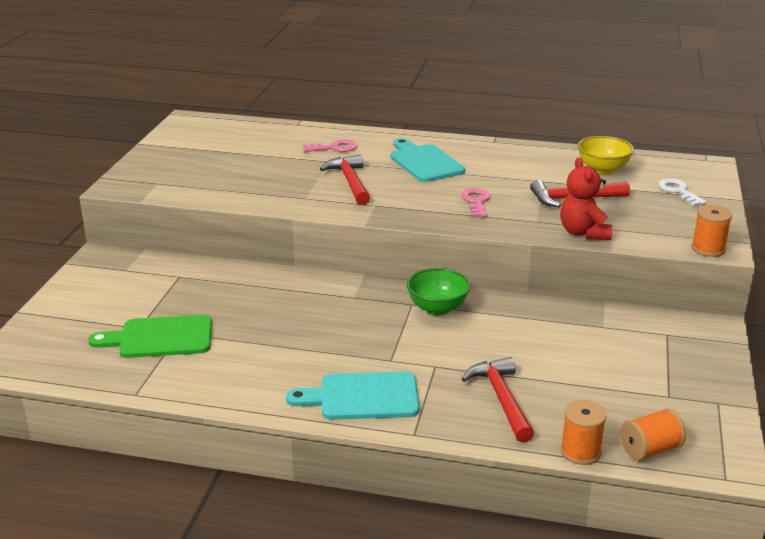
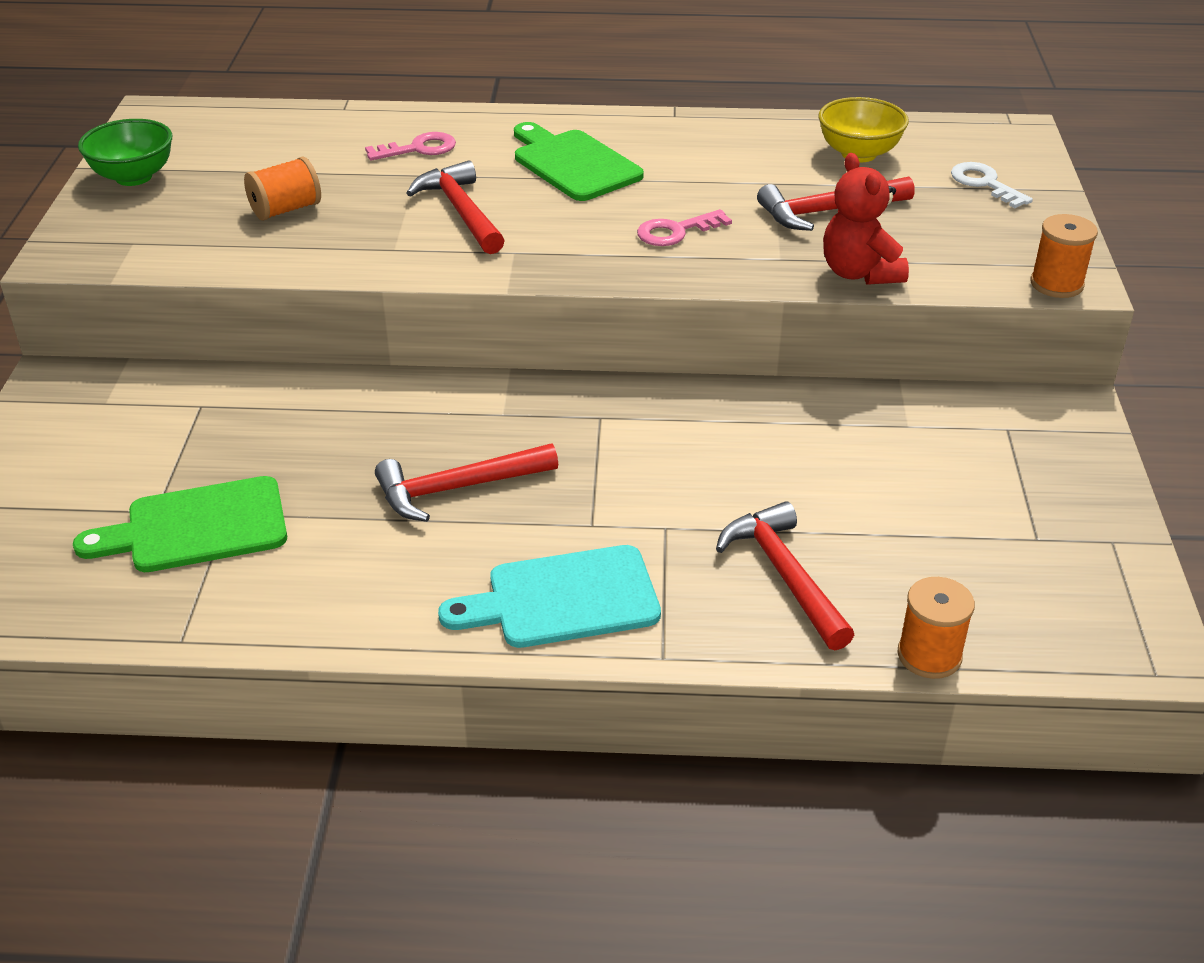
camera: 10 degrees left, 10 degrees up
(315, 333) = (457, 489): none -> red hammer
(424, 162) = (573, 164): turquoise cutting board -> green cutting board
(437, 308) = (643, 421): green bowl -> green bowl (134, 177)
(476, 202) = (676, 231): pink key -> pink key turned 105 degrees counterclockwise
(650, 449) = (1033, 637): orange spool -> orange spool (286, 210)

